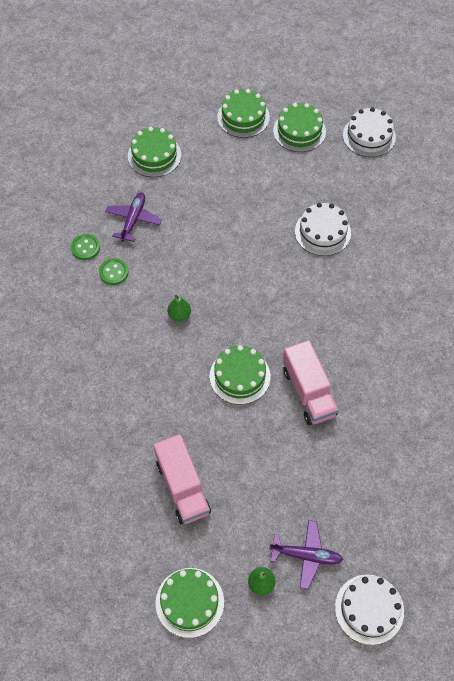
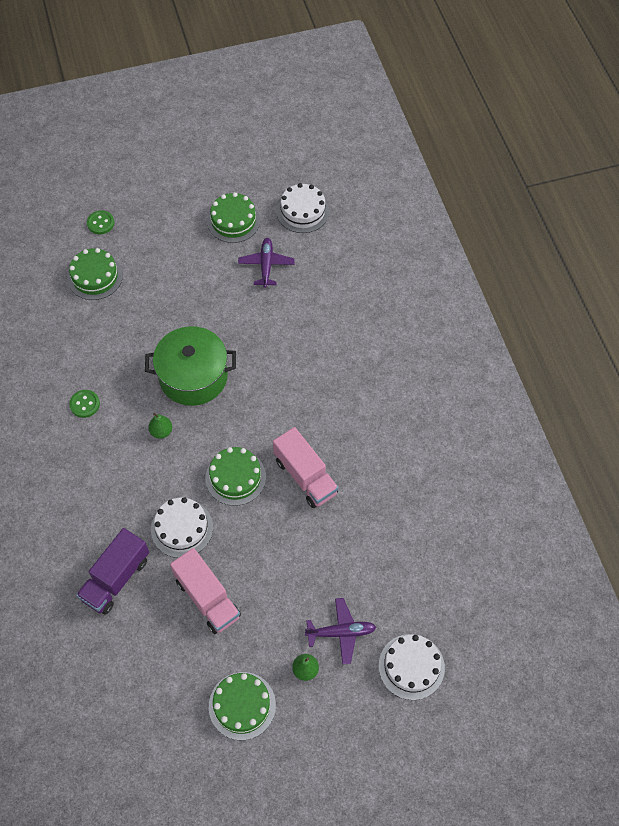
camera: 15 degrees left, 0 degrees up
(85, 248) = (49, 386): green button -> green button (100, 223)
(100, 445) = (116, 579): none -> purple truck
(133, 219) = (91, 346): purple plane -> purple plane (266, 265)
(223, 270) = (193, 377): none -> green pot
(243, 117) = (174, 218): green cake -> none
(322, 232) = (281, 317): white cake -> white cake (182, 528)

